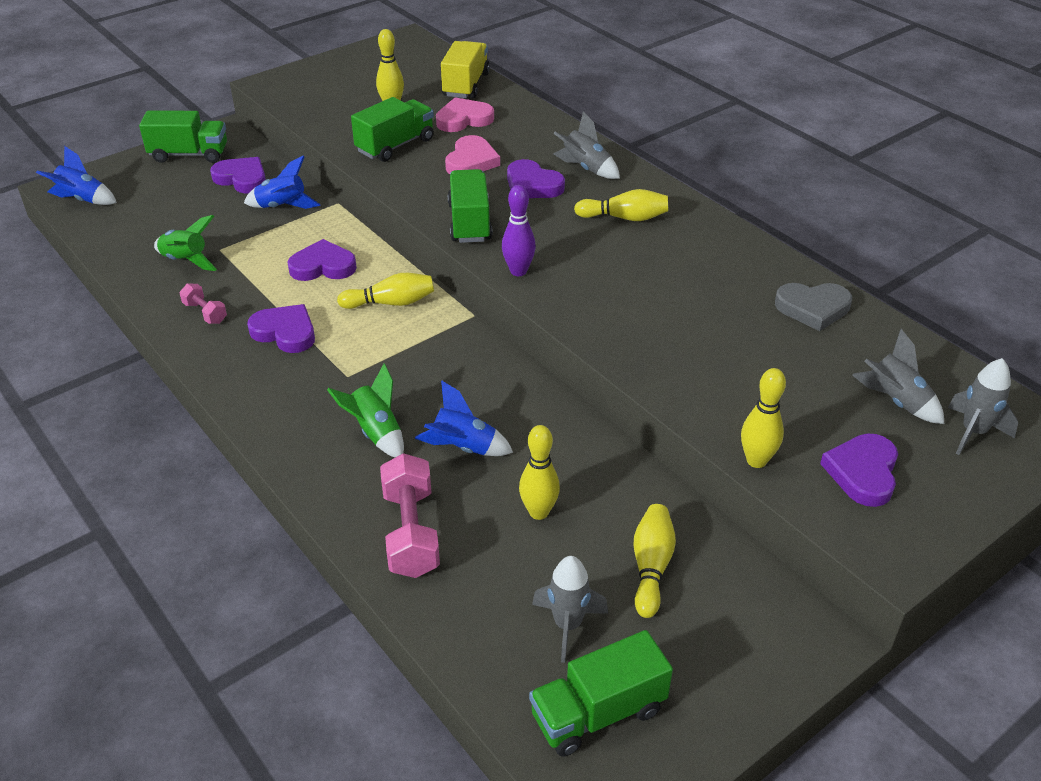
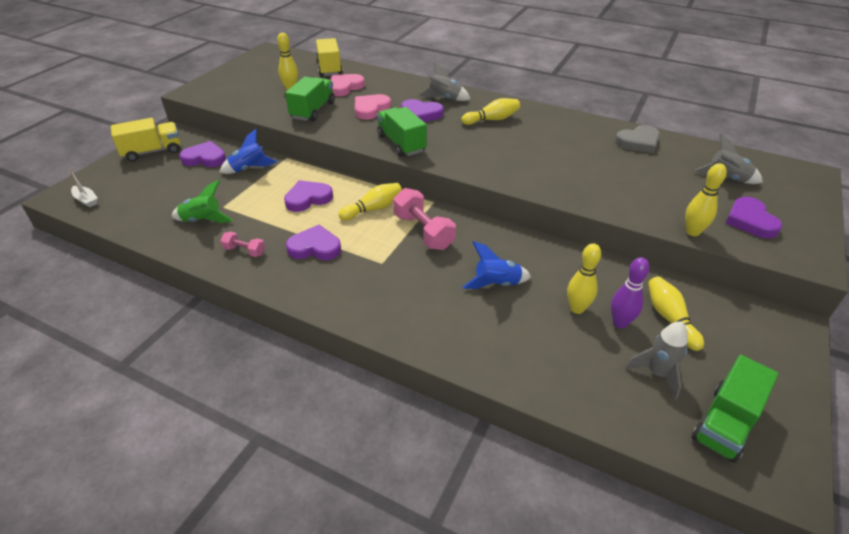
camera: 25 degrees left, 0 degrees up
(82, 200) = (86, 200): blue rocket -> white boat
(189, 154) = (152, 152): green truck -> yellow truck
(376, 433) = (432, 293): green rocket -> none
(411, 532) = (510, 351): pink dumbbell -> pink dumbbell (423, 231)
(471, 161) = (370, 109): pink heart -> pink heart turned 135 degrees counterclockwise
(518, 271) = (457, 164): purple bowling pin -> purple bowling pin (620, 323)
(973, 432) = (777, 183): grey rocket -> none

